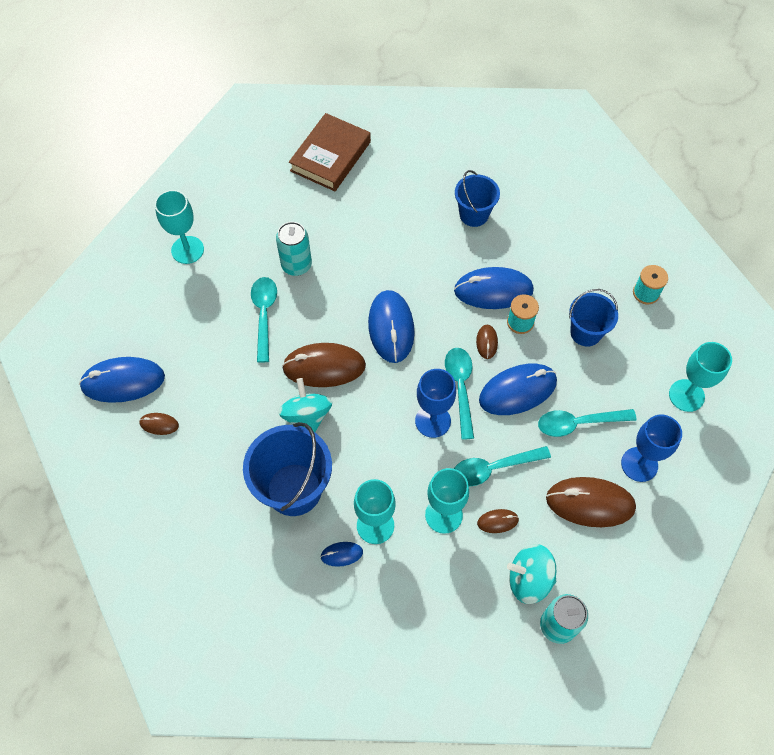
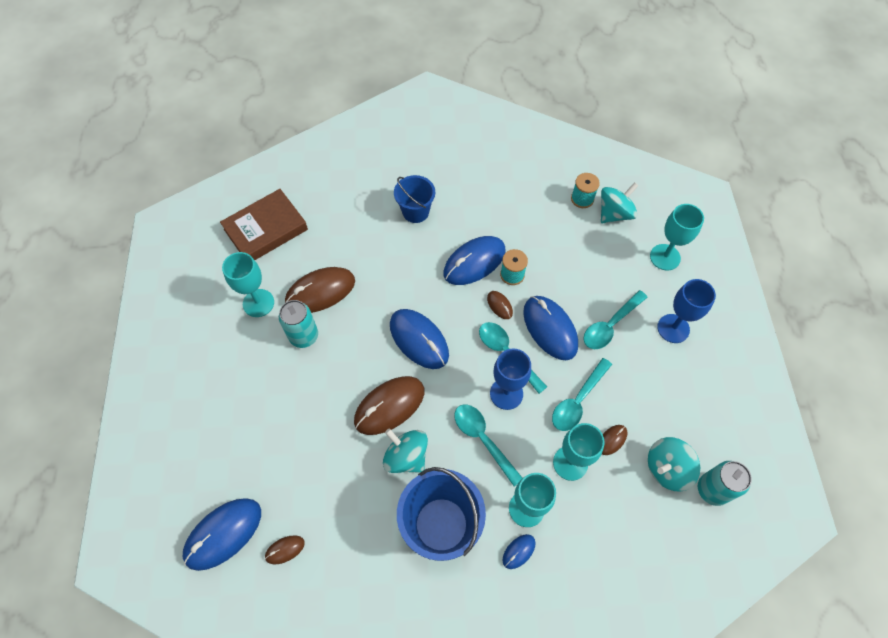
camera: 35 degrees left, 0 degrees up
(187, 250) = (197, 380): turquoise goblet -> turquoise goblet (258, 303)
(264, 315) = (307, 395): turquoise spoon -> turquoise spoon (483, 440)
(330, 156) = (266, 229): brown book -> brown book turned 60 degrees clockwise
(517, 391) = (550, 329): blue mouse -> blue mouse turned 60 degrees counterclockwise
(585, 332) = (564, 253): blue bucket -> none
(590, 503) = (663, 380): brown mouse -> brown mouse (320, 292)
(668, 325) = (614, 213): none -> turquoise spinning top

